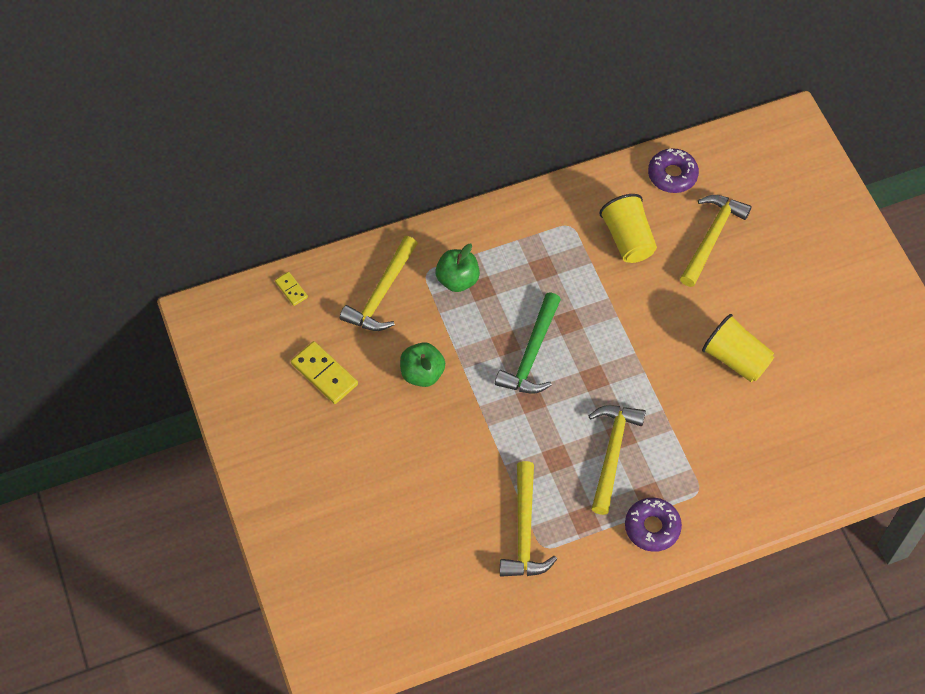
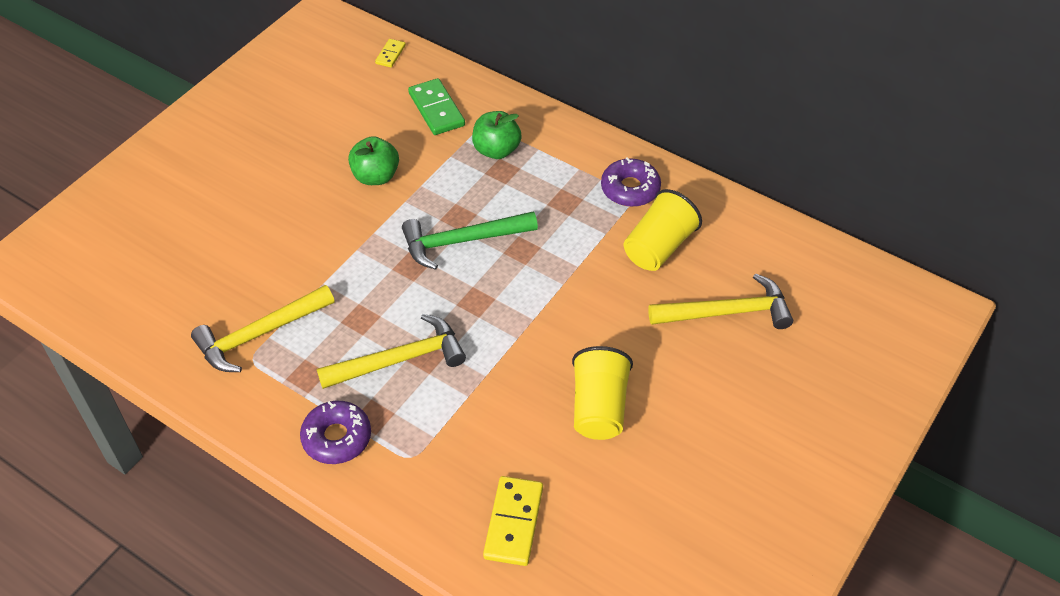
camera: 55 degrees right, 10 degrees down
(324, 374) = (322, 115): yellow domino -> yellow domino (513, 522)
(381, 293) = (436, 109): yellow hammer -> green domino
(672, 175) = (768, 243): purple donut -> purple donut (630, 189)

